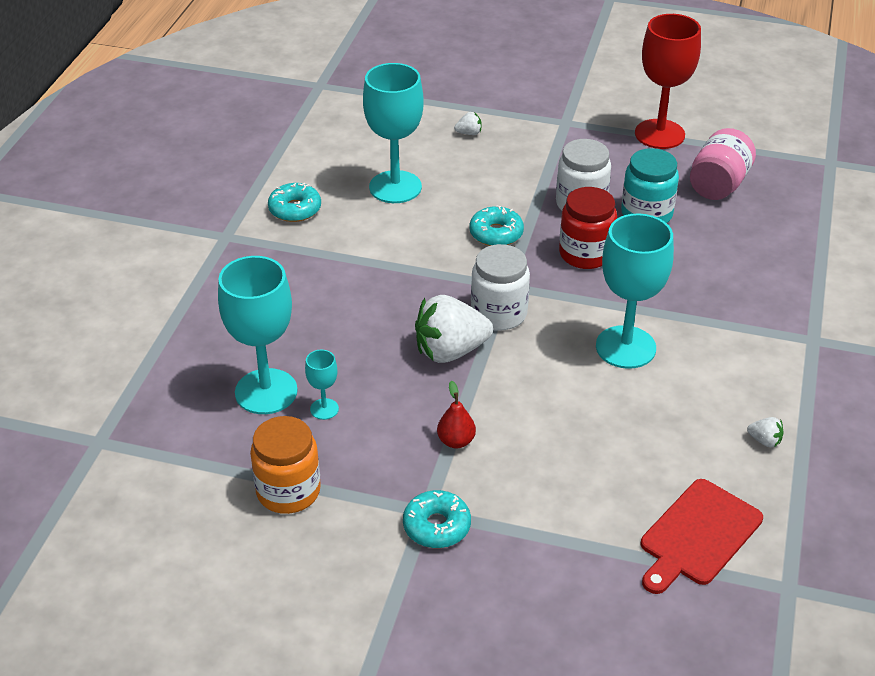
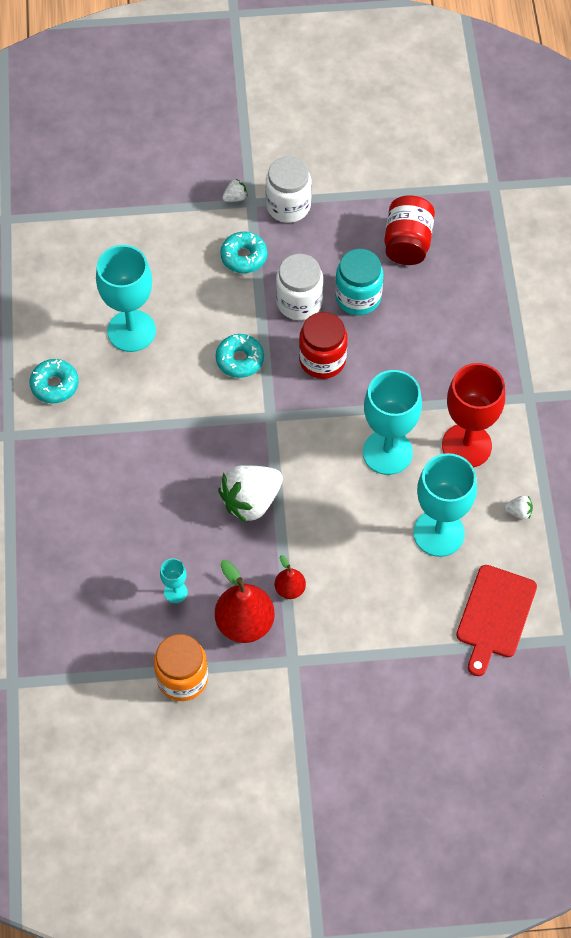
camera: 20 degrees left, 20 degrees up
(266, 391) = (121, 590): turquoise goblet -> turquoise goblet (438, 533)
(388, 459) = (245, 623): none -> red pear
(436, 526) = (305, 671): turquoise donut -> turquoise donut (244, 257)
(469, 133) = (170, 242): white strawberry -> white strawberry (235, 197)
(499, 314) = (275, 449): white jar -> white jar (288, 206)
(659, 134) = (339, 193): red goblet -> red goblet (466, 445)
(718, 185) = (407, 243): pink jar -> red jar

